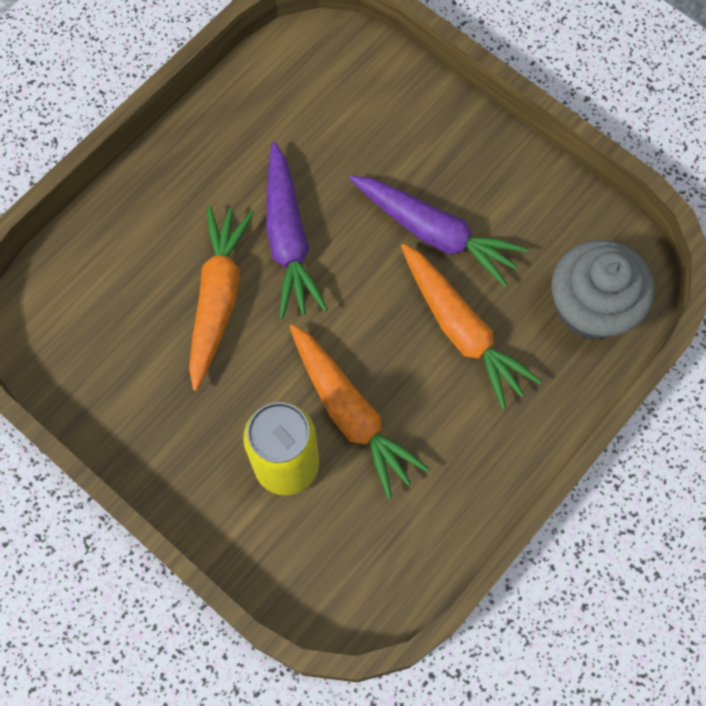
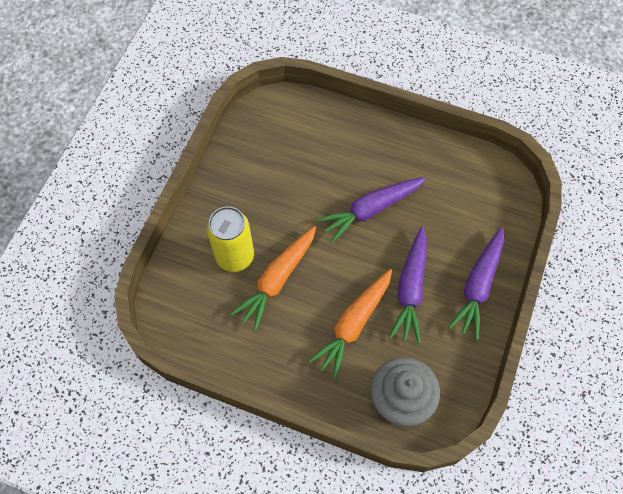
camera: 70 degrees right, 5 degrees down
(218, 298) = (319, 187): orange carrot -> none
(462, 145) = (478, 286): none -> purple carrot

